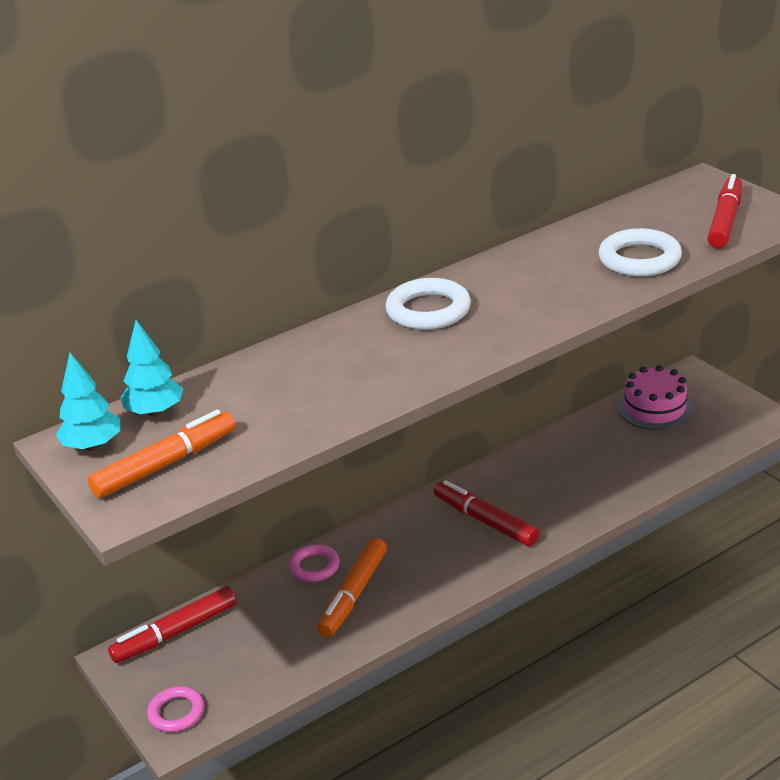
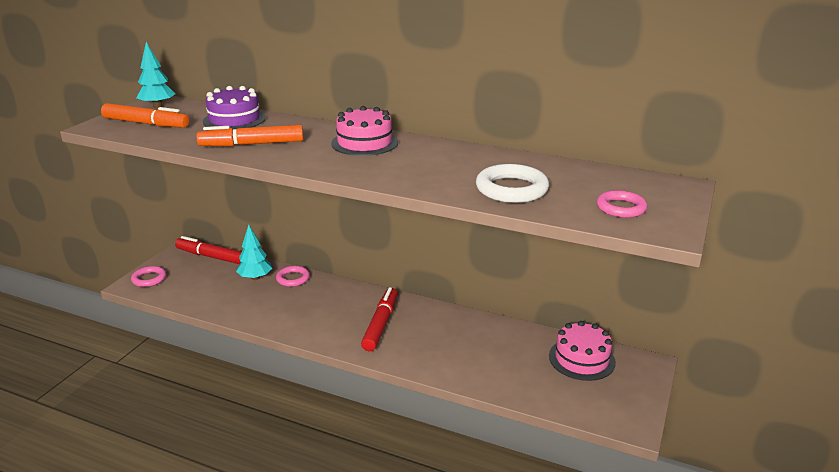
camera: 55 degrees right, 5 degrees down
(155, 412) = (198, 110): turquoise tree -> turquoise tree (255, 278)
(236, 387) = (234, 119): none -> purple cake
(353, 594) = (275, 300): orange marker -> orange marker (252, 144)
(428, 310) = (364, 143): white ring -> pink cake
(725, 221) = (621, 208): red marker -> pink ring

